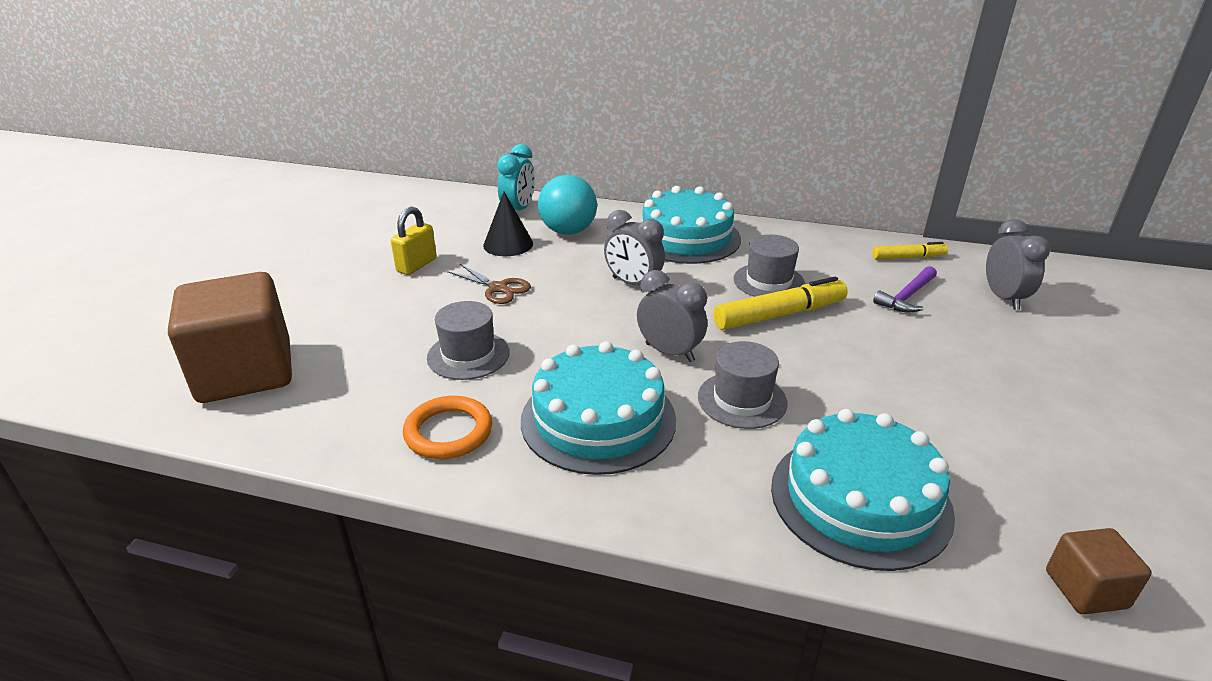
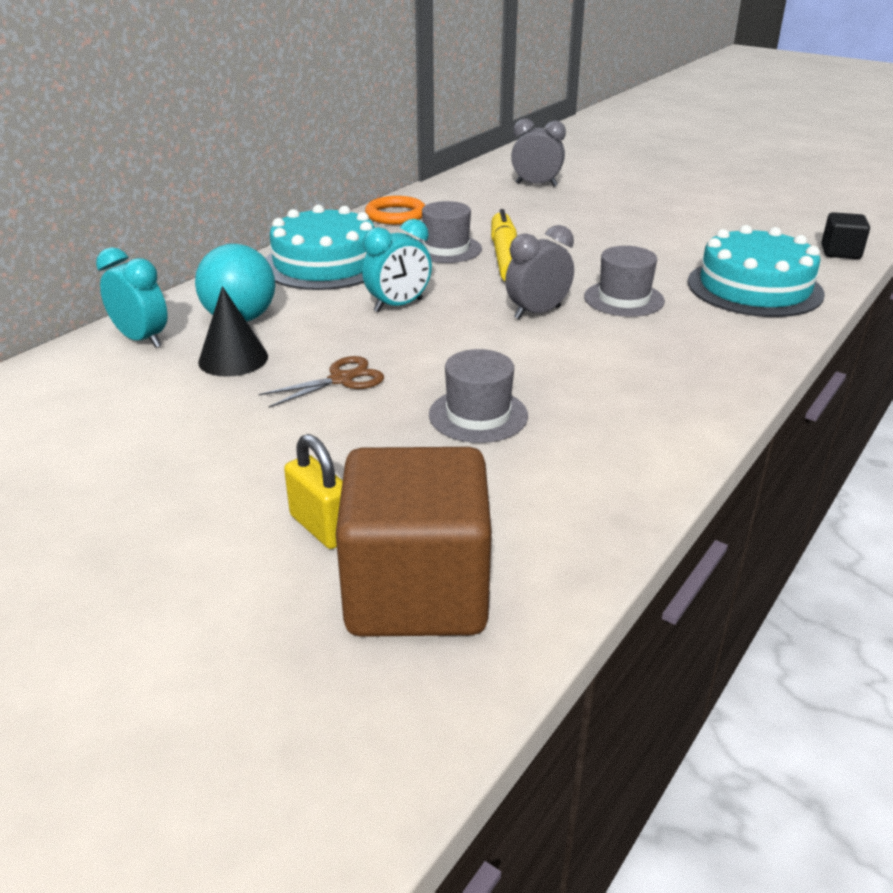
camera: 70 degrees left, 0 degrees up
(417, 265) = (225, 429): yellow padlock -> yellow padlock (322, 527)
(448, 432) = (617, 442): orange ring -> orange ring (396, 215)
(598, 419) = (627, 362): turquoise cake -> none
(633, 284) = (398, 306): grey clock -> turquoise clock
(907, 297) = (511, 210): purple hammer -> none
(908, 257) = (451, 194): yellow marker -> none
(1085, 589) = (840, 252): brown cube -> black cube

